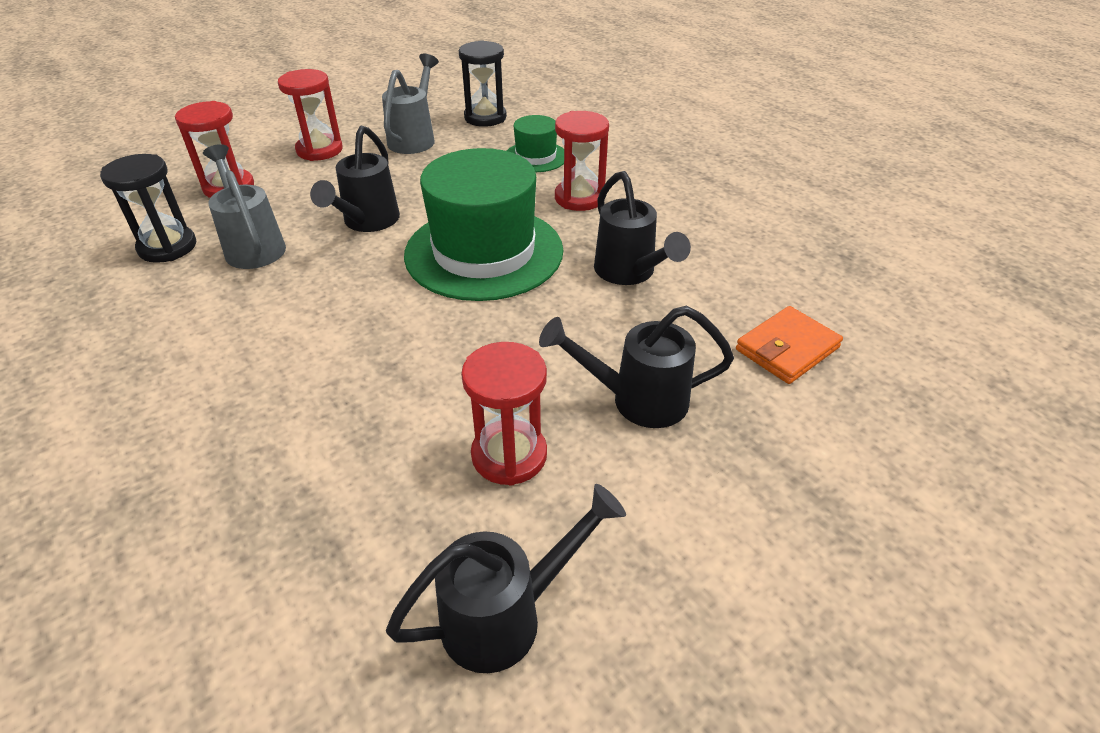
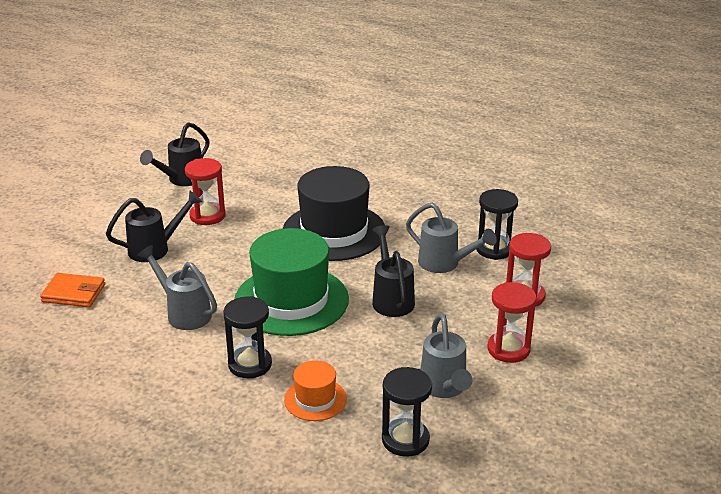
camera: 155 degrees right, 10 degrees down
(330, 342) = (334, 232): none -> black hat
(536, 157) = (315, 399): green hat -> orange hat
(579, 198) = (250, 364): red hourglass -> black hourglass
(629, 273) = (184, 313): black watering can -> grey watering can
(787, 349) = (74, 293): orange wallet -> orange wallet turned 75 degrees clockwise

